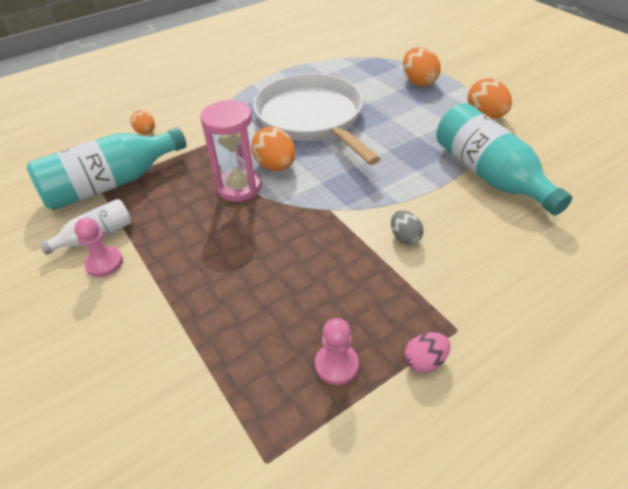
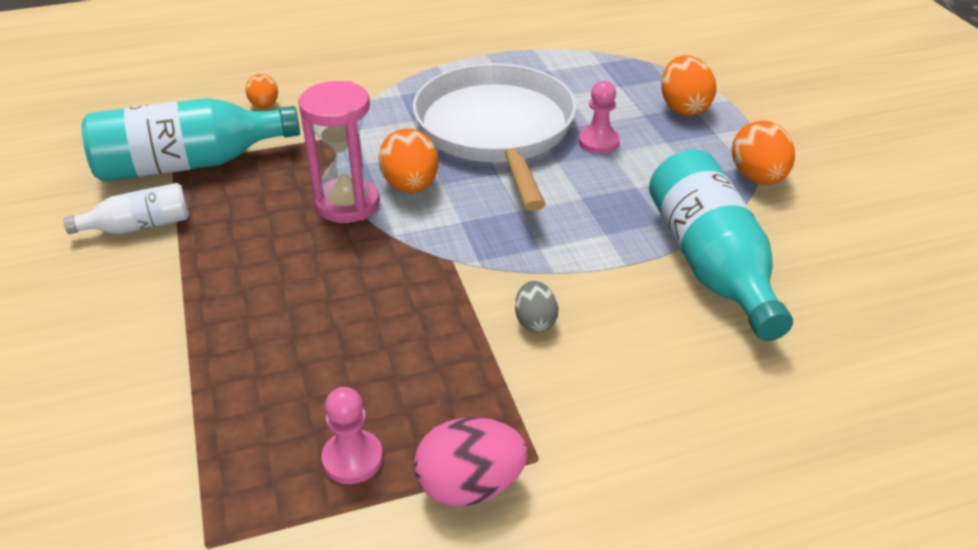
camera: 15 degrees right, 5 degrees down
(104, 263) = (134, 261): pink pawn -> pink pawn (598, 142)
(424, 361) = (470, 486): pink egg -> pink egg, size x1.64

